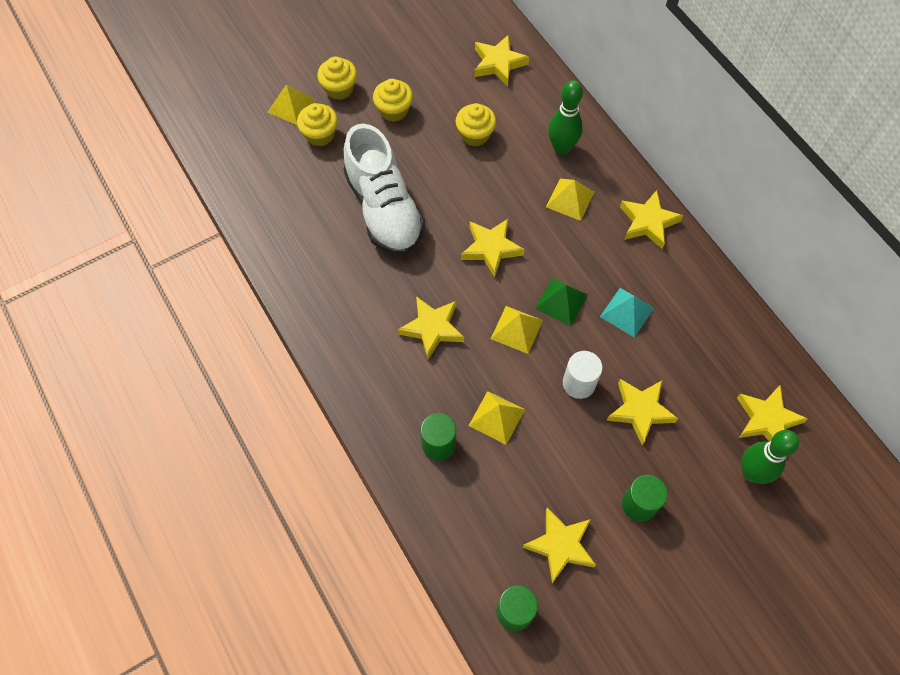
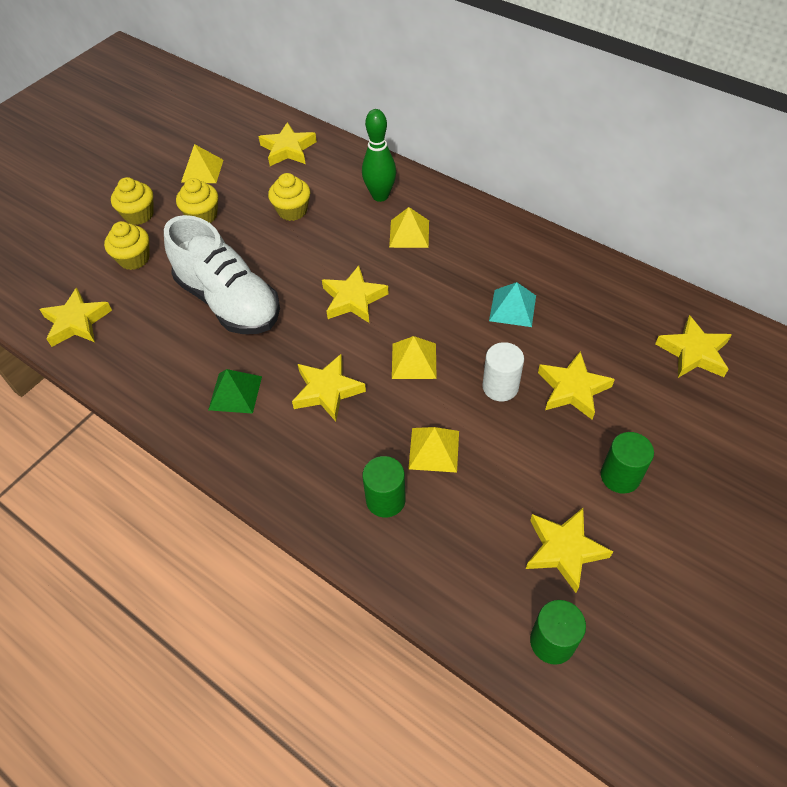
camera: 20 degrees left, 10 degrees down
(291, 105) = (94, 243): yellow pyramid -> yellow pyramid (202, 171)
(561, 301) = (445, 321): green pyramid -> green pyramid (235, 393)
(648, 222) = (491, 228): yellow star -> yellow star (77, 322)
(751, 472) = (708, 404): green bowling pin -> none

